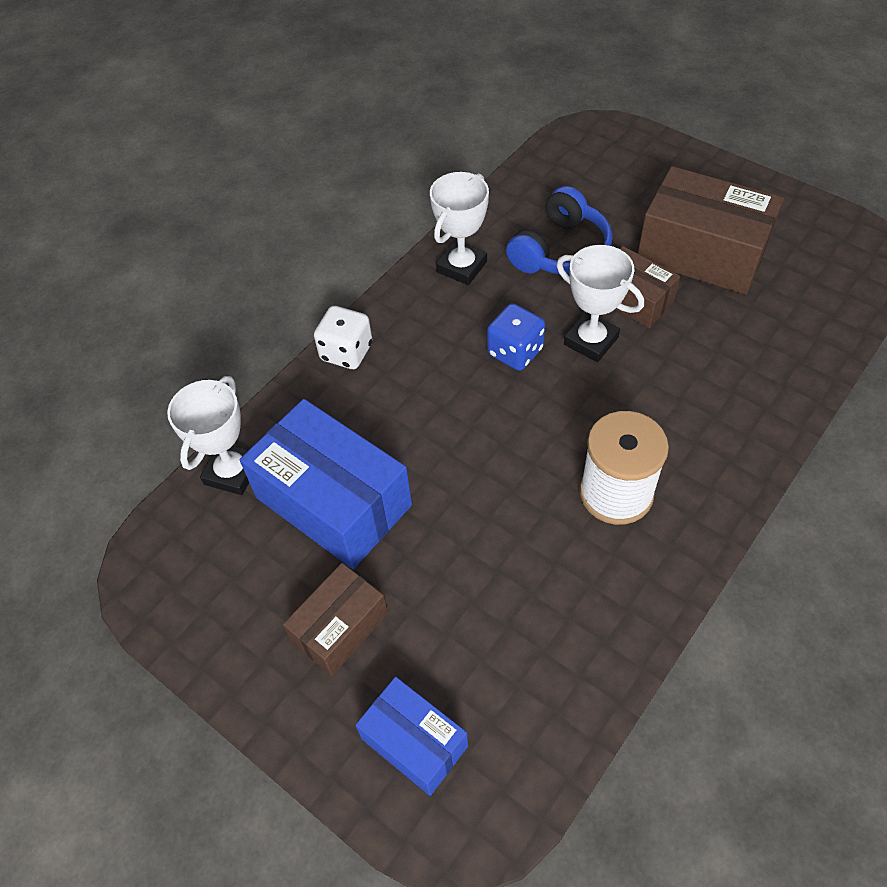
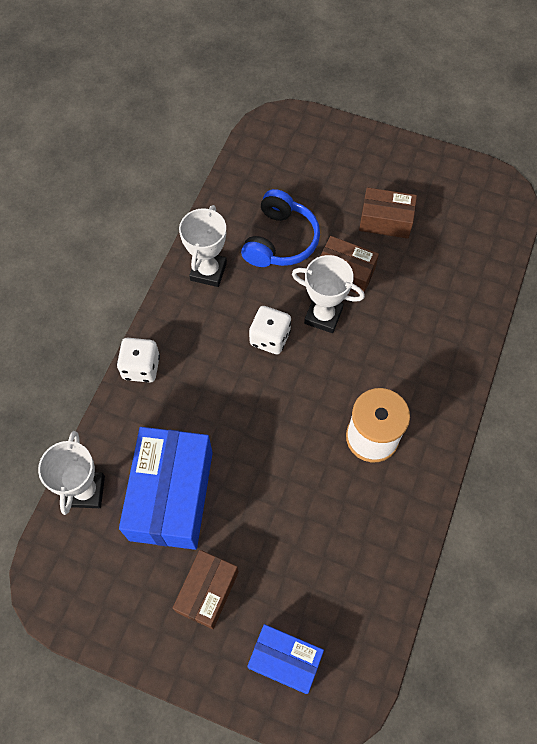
camera: 20 degrees left, 10 degrees up
(333, 501) = (171, 495): blue box -> blue box turned 75 degrees clockwise
(515, 352) = (270, 338): blue dice -> white dice
(702, 252) = (385, 221): brown box -> brown box, size x0.58

